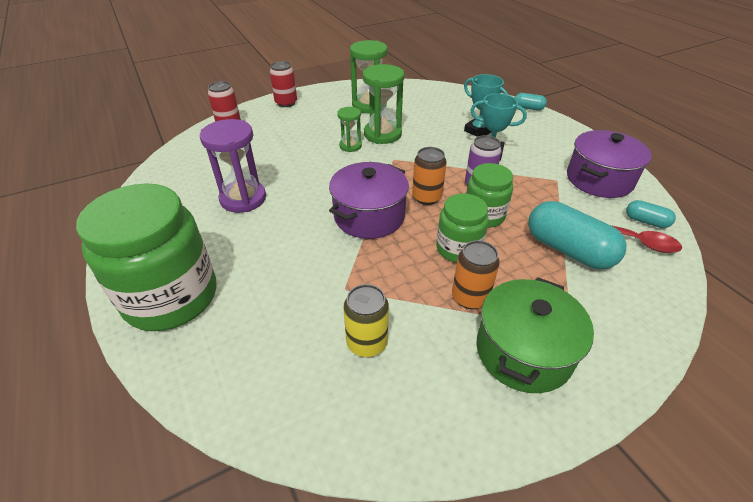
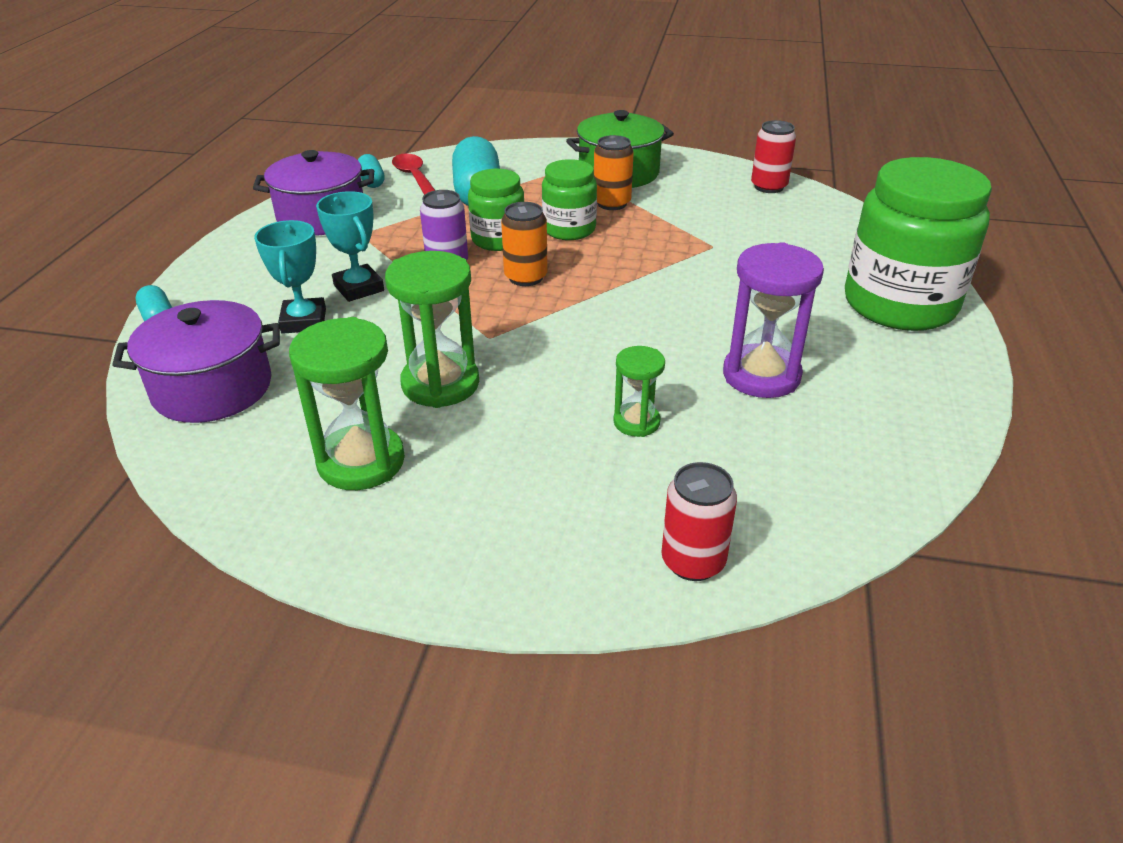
camera: 140 degrees left, 5 degrees down
(286, 103) = (507, 572): red can -> red can (769, 187)
(350, 146) = (518, 387): green hourglass -> green hourglass (636, 422)
(367, 343) = (729, 213): yellow can -> none
(369, 216) = (617, 287): purple pot -> purple pot (212, 388)

